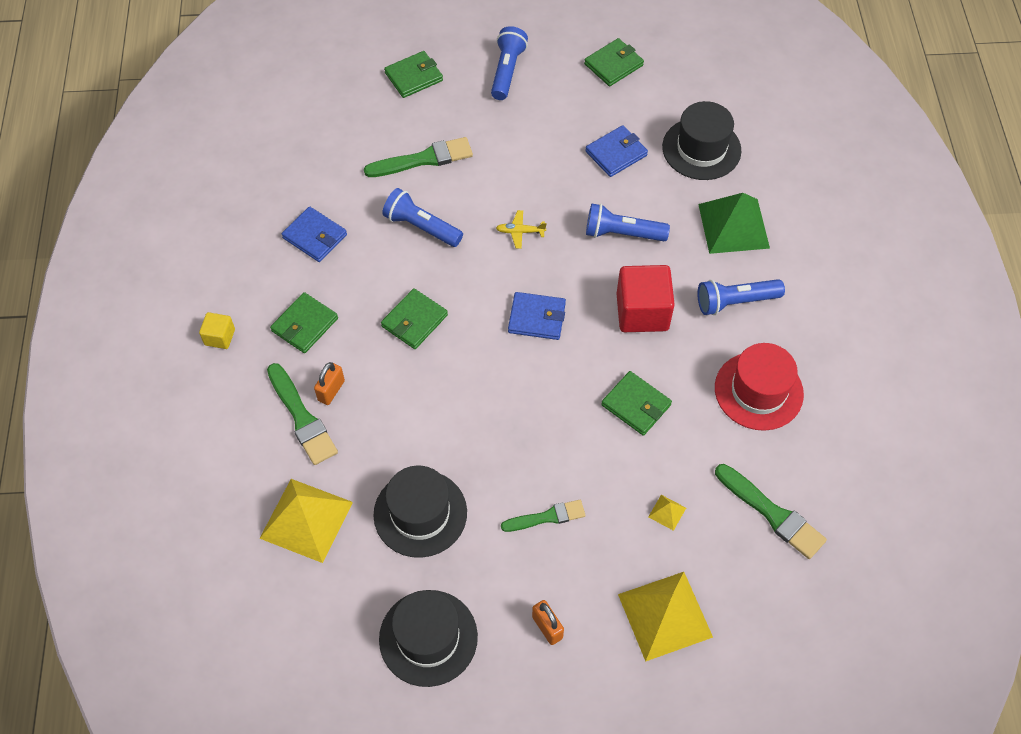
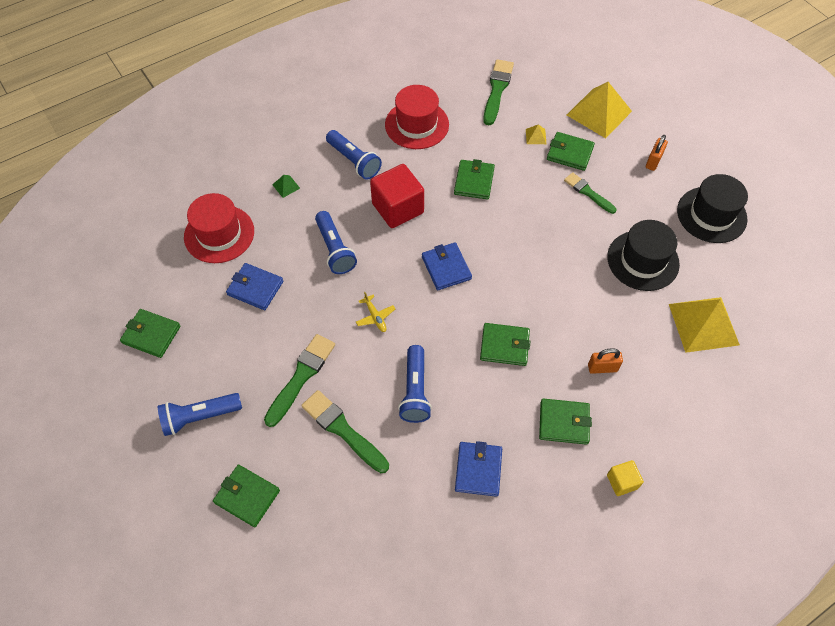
camera: 120 degrees left, 0 degrees up
(302, 418) = (638, 374): green brush -> green brush (301, 377)
(618, 535) = (569, 153): none -> green wallet
(701, 149) = (219, 234): black hat -> red hat
(733, 226) = (286, 186): green pyramid -> green pyramid, size x0.41

